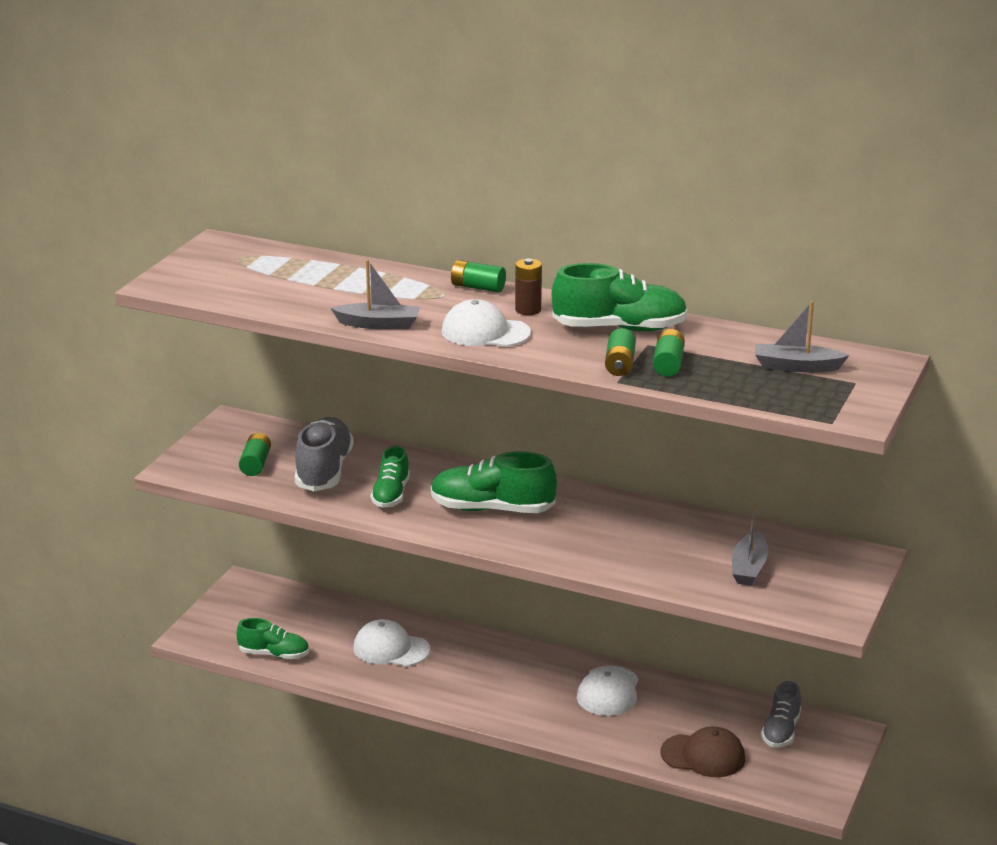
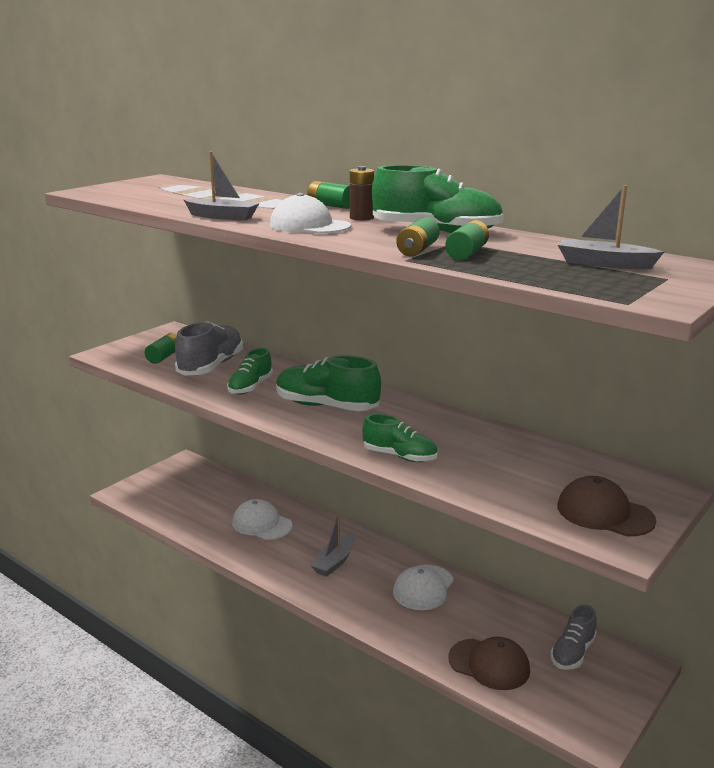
camera: 15 degrees right, 5 degrees down
(274, 654) = (171, 515): green shoe -> green shoe (399, 456)
(749, 568) = (543, 482): grey boat -> grey boat (334, 562)
(813, 591) = (604, 513): none -> brown cap

